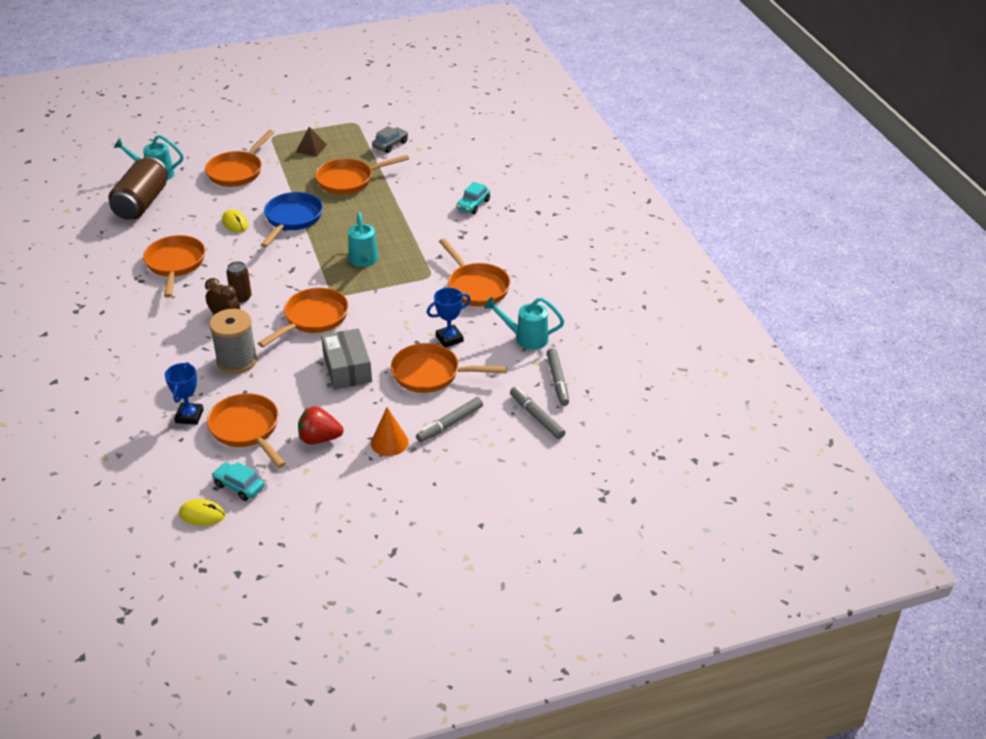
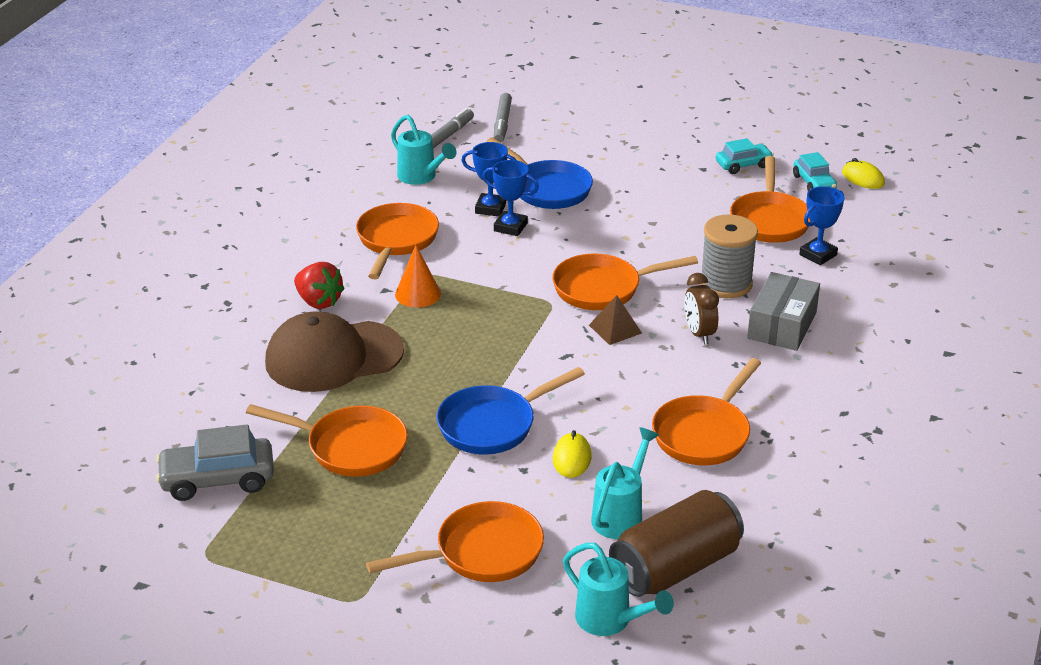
camera: 140 degrees left, 5 degrees down
(241, 297) = (659, 349): brown can -> none
(311, 148) = (329, 538): brown pyramid -> brown pyramid (615, 329)
(319, 439) = (708, 186): red strawberry -> red strawberry (318, 301)
(347, 368) = (620, 227): grey box -> grey box (782, 325)
(364, 261) = (473, 324): turquoise watering can -> turquoise watering can (621, 515)
(389, 442) = (649, 158): orange cone -> orange cone (418, 294)
(390, 145) = (217, 479): grey car -> grey car, size x1.58
(415, 211) = (333, 357): none -> brown cap
(419, 331) = (510, 227): none -> blue trophy
(431, 374) = (547, 189): orange pan -> blue pan
(450, 424) = (580, 148): grey marker -> none
(473, 205) = (257, 330): turquoise car -> turquoise car (743, 165)

